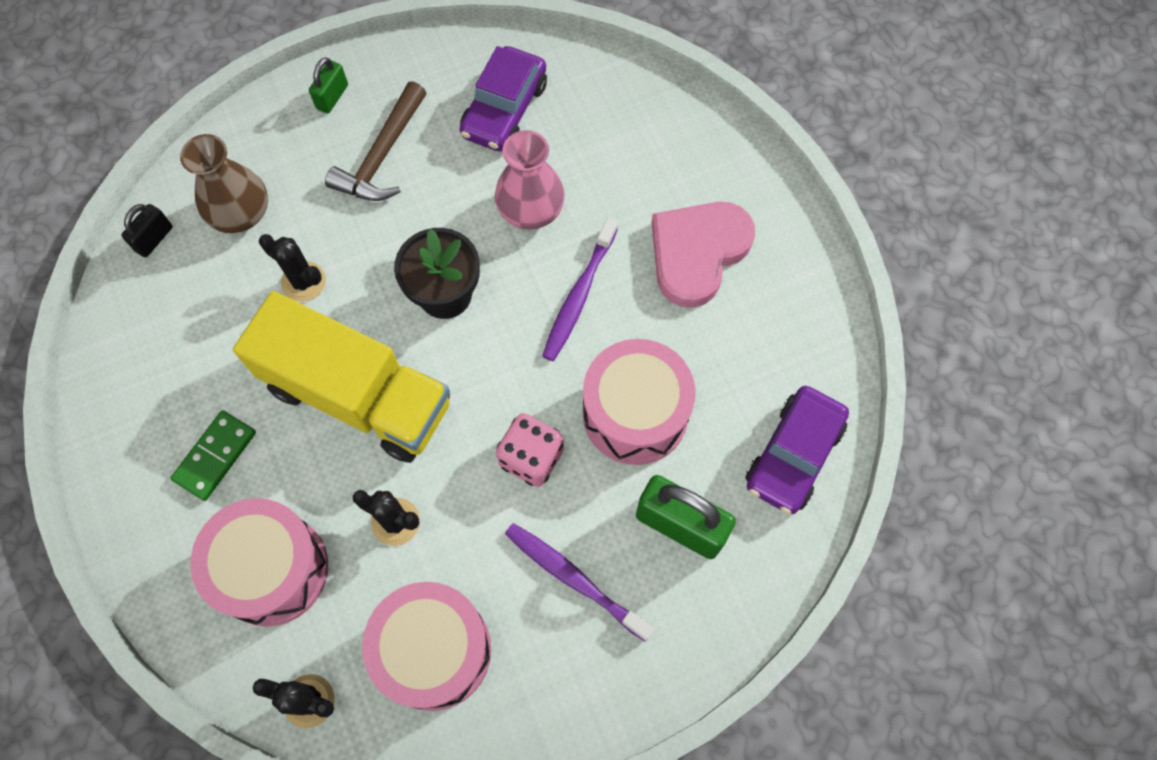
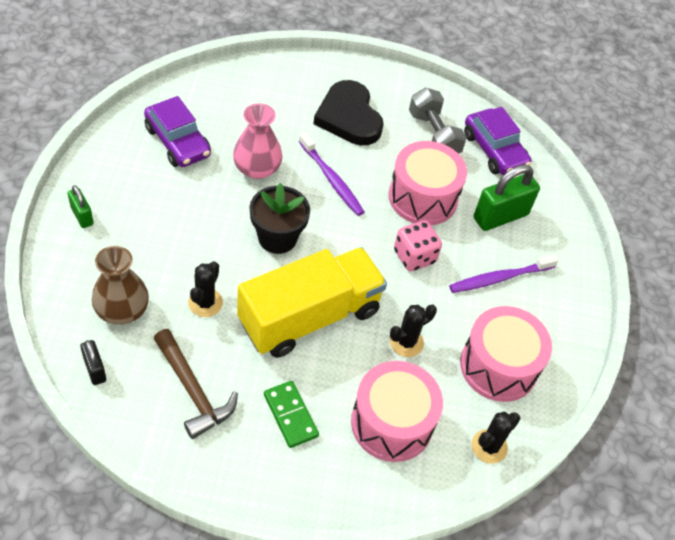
camera: 65 degrees left, 15 degrees down
(303, 282) = (205, 303): black cactus -> black cactus turned 45 degrees counterclockwise
(382, 156) = (152, 215): brown hammer -> brown hammer (193, 390)
(697, 253) = (349, 117): pink heart -> black heart
(754, 366) = (433, 135): none -> grey dumbbell

